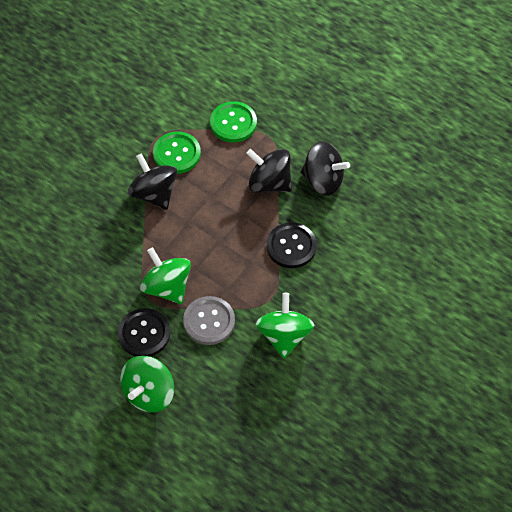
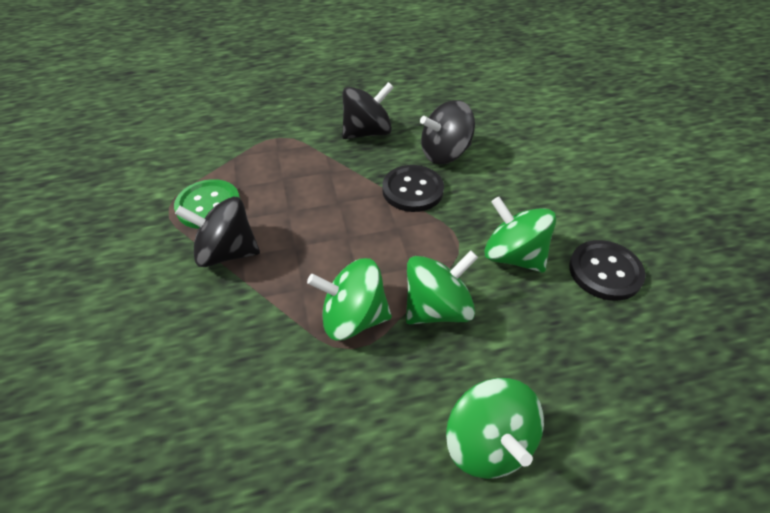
camera: 50 degrees left, 10 degrees down
(144, 334) = (394, 386): black button -> black button (605, 271)
(209, 321) = (437, 308): grey button -> green spinning top
(233, 123) = (235, 149): green button -> none
(269, 183) = (327, 164): black spinning top -> black spinning top (445, 153)

